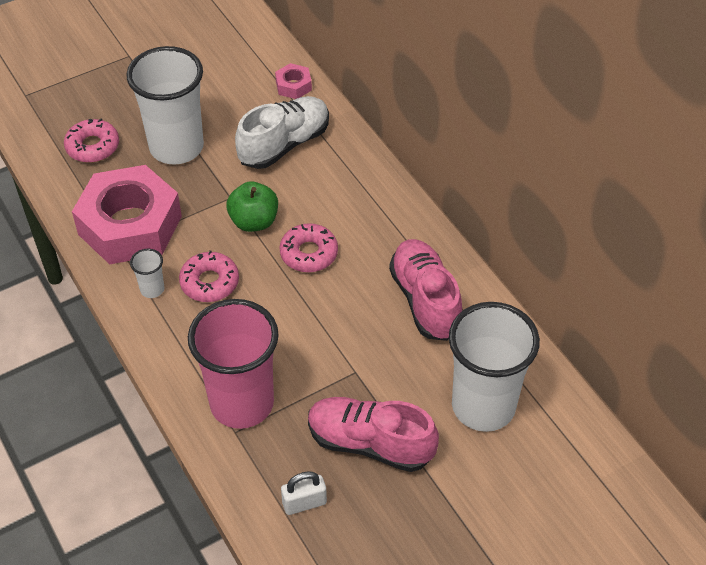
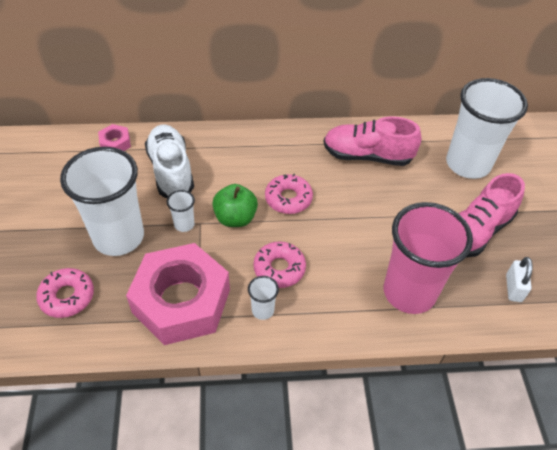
camera: 65 degrees left, 0 degrees up
(221, 186) = (184, 224): none -> white cup

